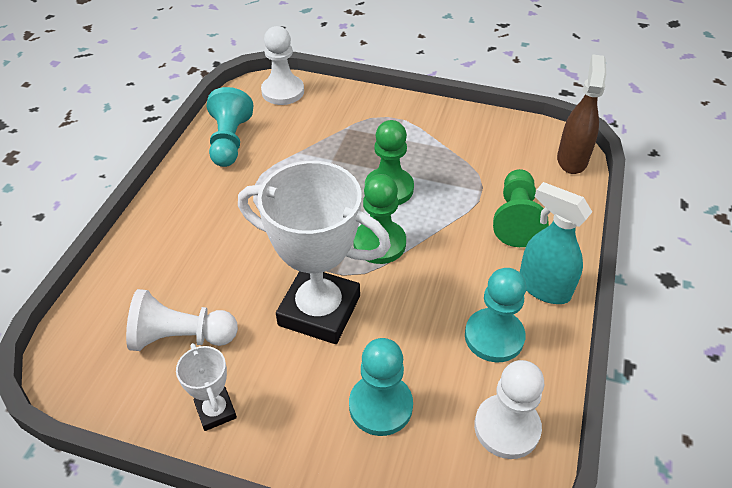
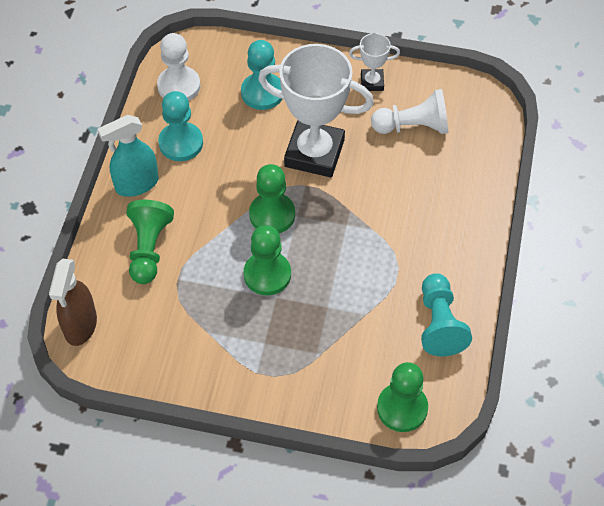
camera: 175 degrees right, 10 degrees up
(216, 411) = (372, 82): white trophy -> white trophy turned 60 degrees counterclockwise
(283, 91) = (402, 408): white pawn -> green pawn
(543, 288) = (136, 184): turquoise spray bottle -> turquoise spray bottle turned 120 degrees clockwise

